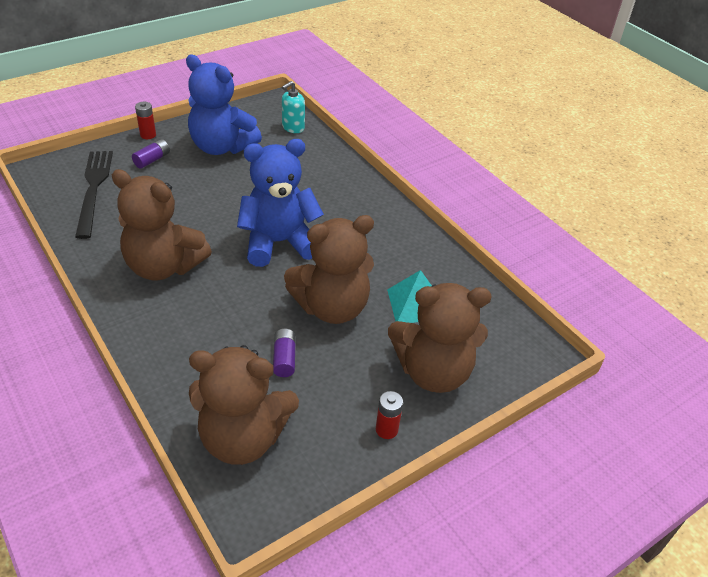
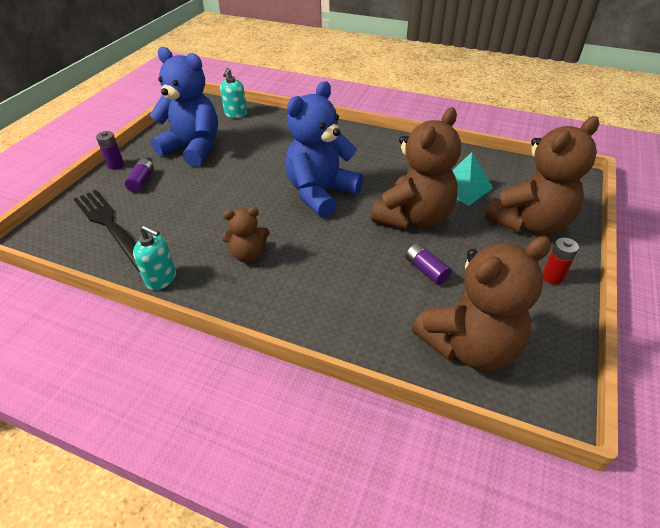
camera: 30 degrees left, 0 degrees up
(85, 252) = (161, 279): none -> turquoise soap dispenser
(148, 135) = (116, 165): red battery -> purple battery
(164, 266) = (248, 255): brown teddy bear -> brown teddy bear, size x0.52
(221, 147) = (193, 148): blue teddy bear -> blue teddy bear turned 150 degrees counterclockwise

